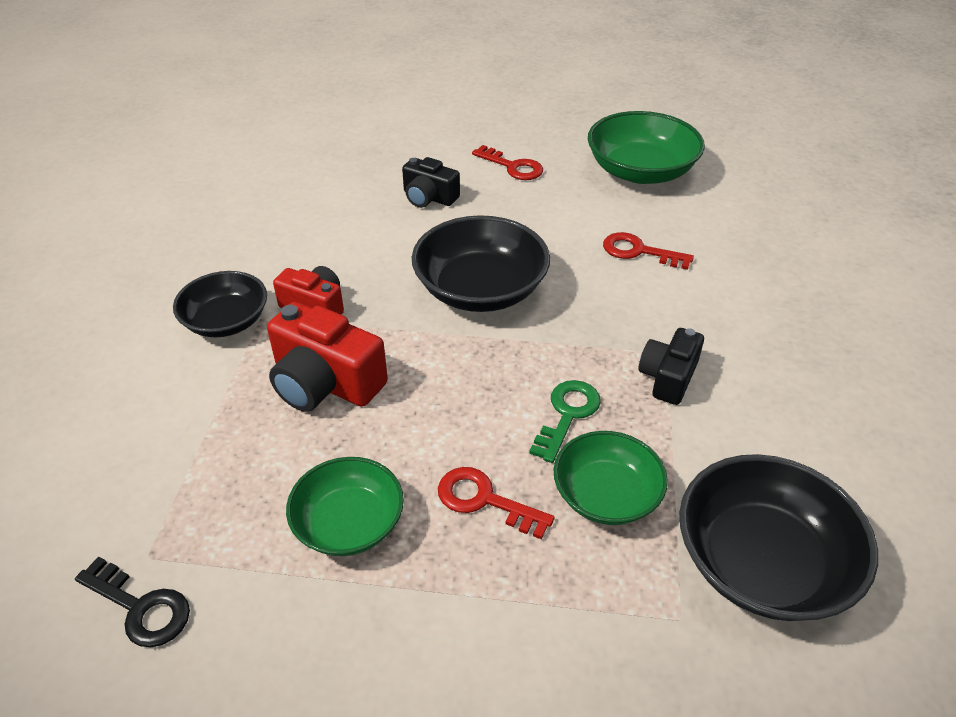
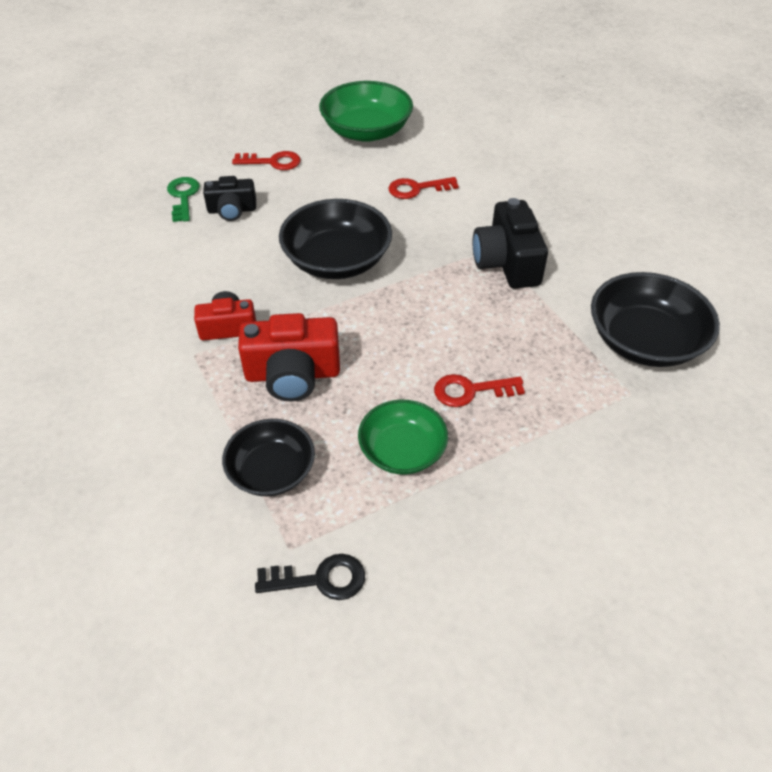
camera: 35 degrees left, 5 degrees up
(226, 321) = (169, 370): black bowl -> black bowl (271, 471)
(567, 415) = (470, 314): green key -> green key (183, 197)
(606, 495) = (535, 349): green bowl -> none
(668, 377) = (507, 262): black camera -> black camera, size x1.59

